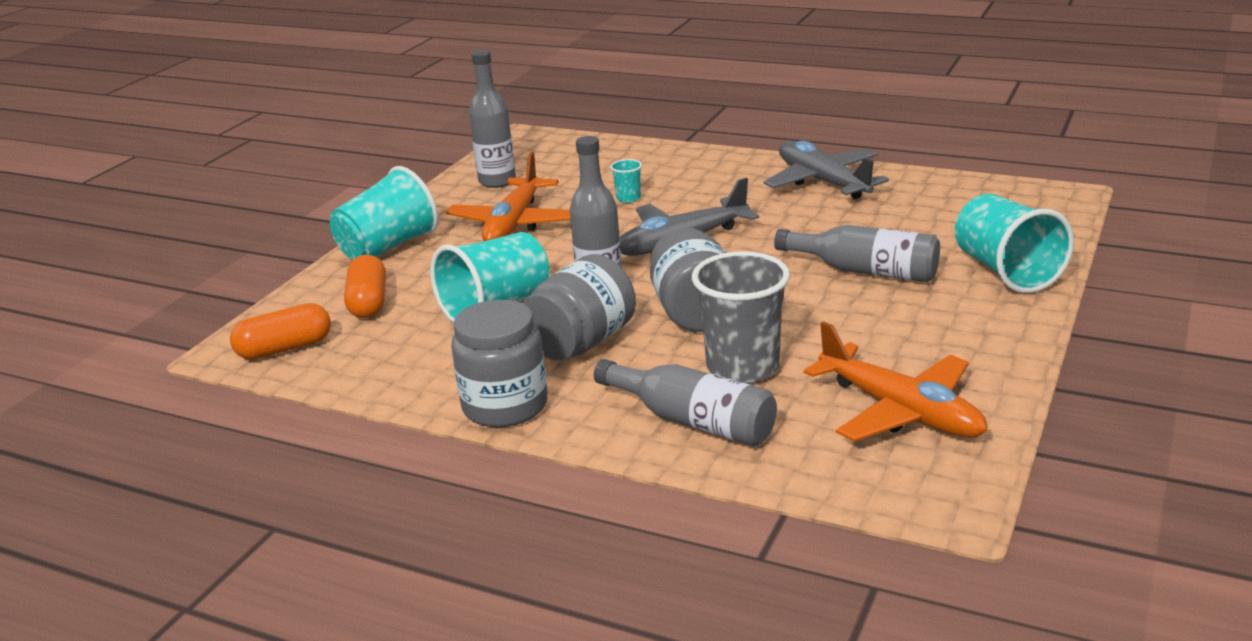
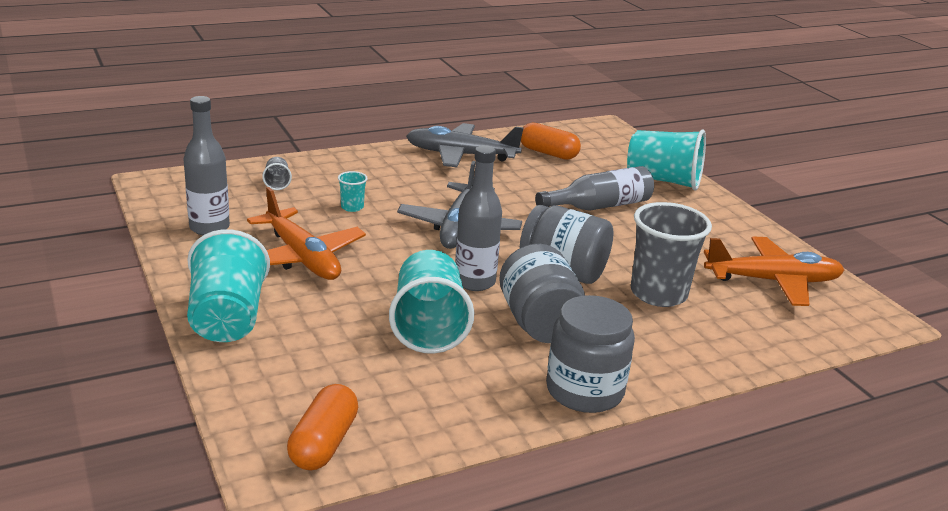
camera: 55 degrees left, 0 degrees up
(368, 302) = (314, 370): orange capsule -> orange capsule (548, 153)
(610, 161) = (277, 183): none -> grey cup
(693, 421) = (701, 339): grey bottle -> none

